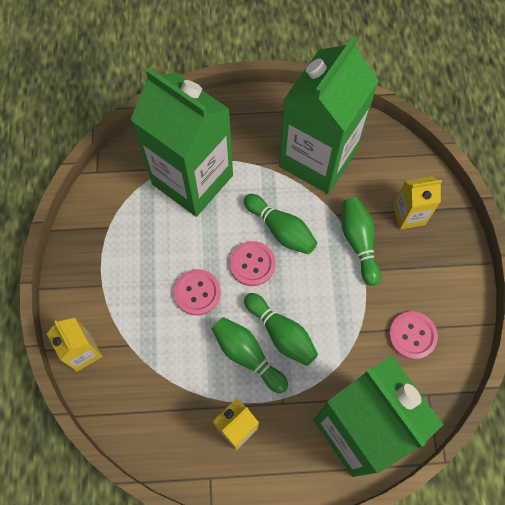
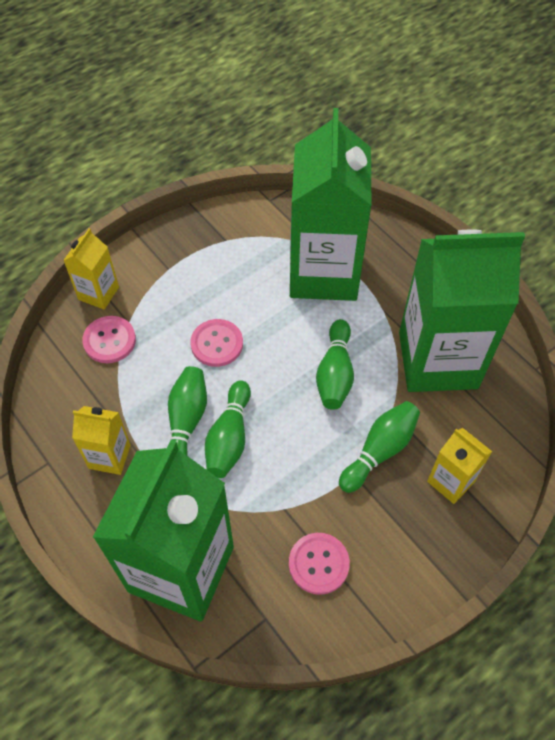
camera: 55 degrees right, 10 degrees down
(252, 264) = (280, 371): pink button -> pink button (109, 340)

